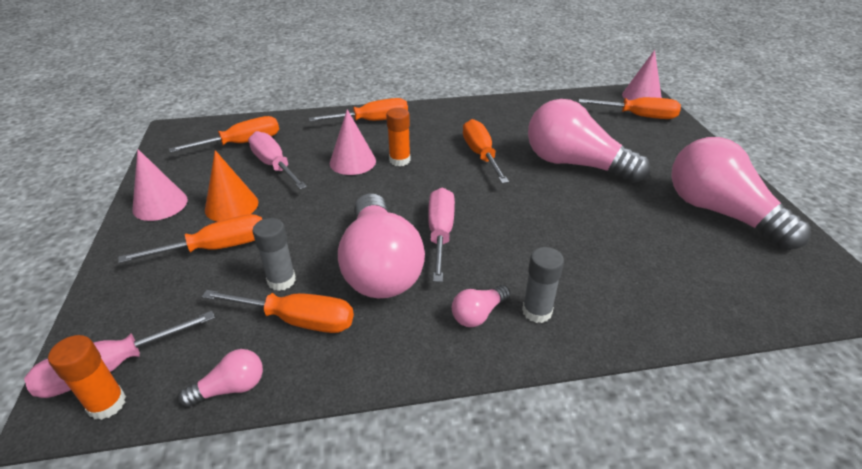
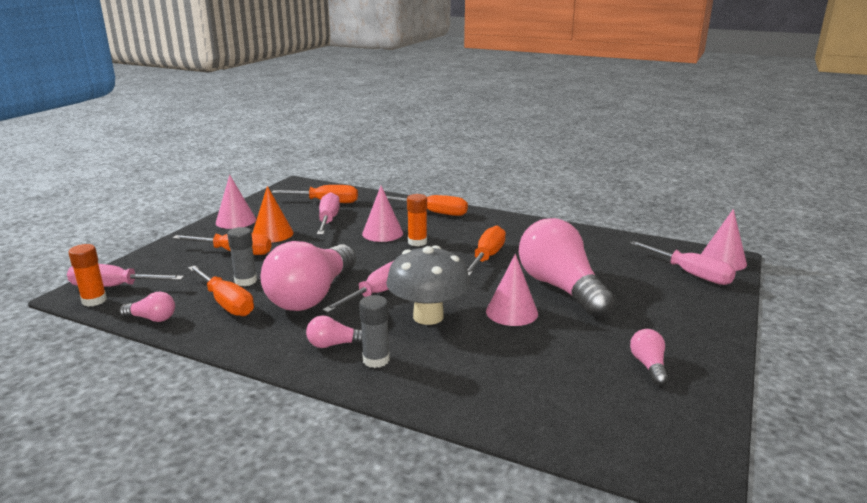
camera: 35 degrees right, 15 degrees down
(516, 240) = (428, 316): none -> grey mushroom
(573, 205) = (512, 312): none -> pink cone
(638, 116) = (690, 274): orange screwdriver -> pink screwdriver
(720, 212) = (648, 365): pink light bulb -> pink light bulb, size x0.42

